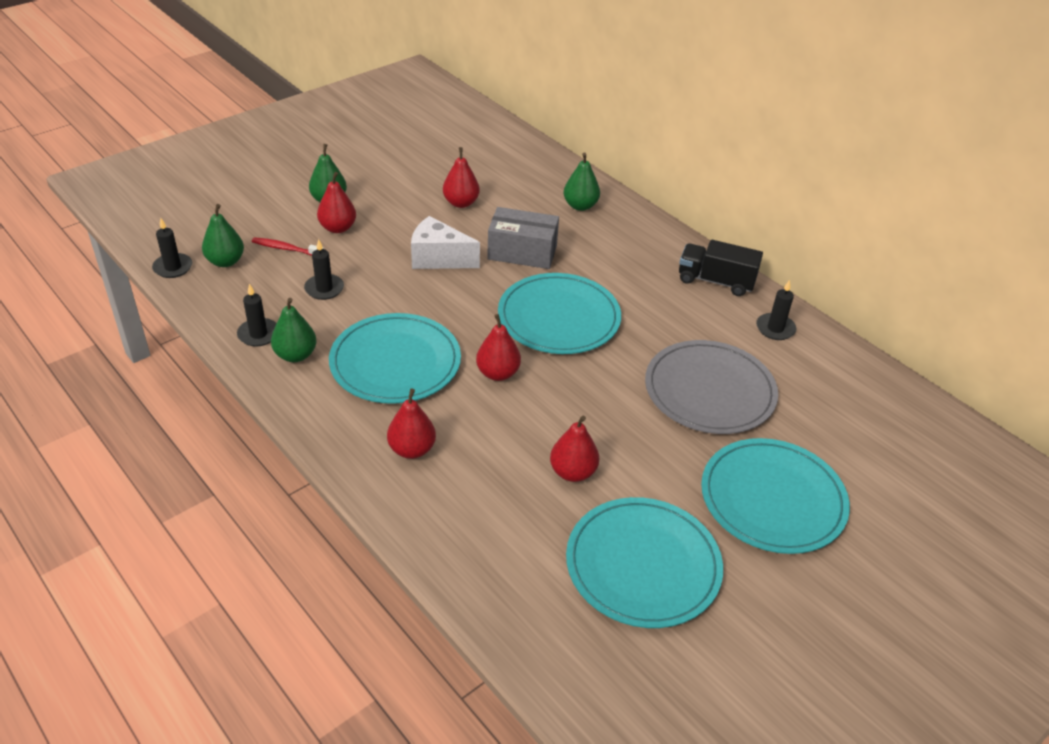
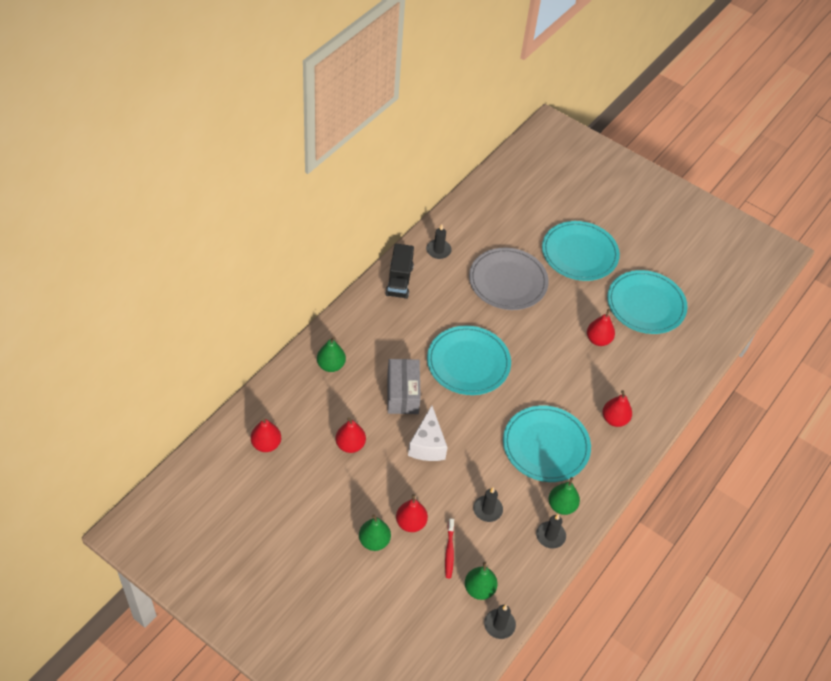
camera: 105 degrees left, 10 degrees up
(498, 373) = (534, 387): red pear -> red pear (266, 444)

